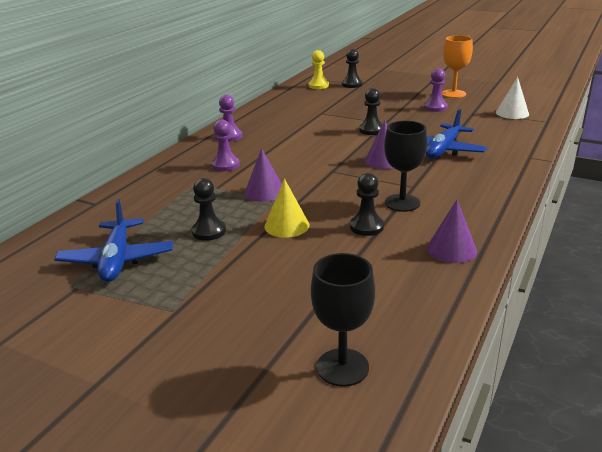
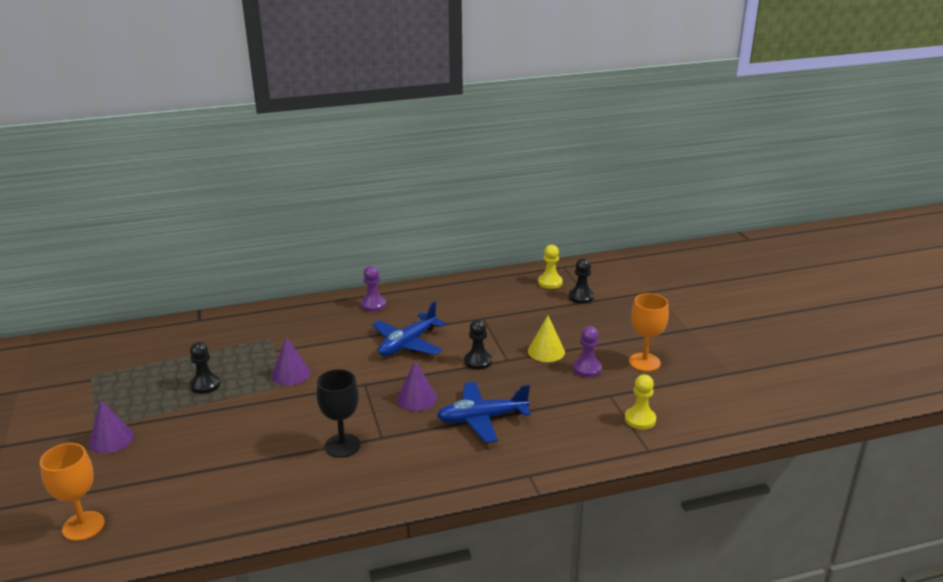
camera: 45 degrees right, 0 degrees up
(117, 259) = (135, 373): blue plane -> blue plane (408, 344)
(225, 165) = (317, 333): purple pawn -> none
(286, 225) = (246, 411): yellow cone -> yellow cone (546, 351)
(342, 367) = (83, 526): black goblet -> orange goblet
(366, 227) = (281, 448): black pawn -> none
(451, 249) = (285, 505): purple cone -> purple cone (111, 439)
(512, 113) = (640, 419): white cone -> yellow pawn

